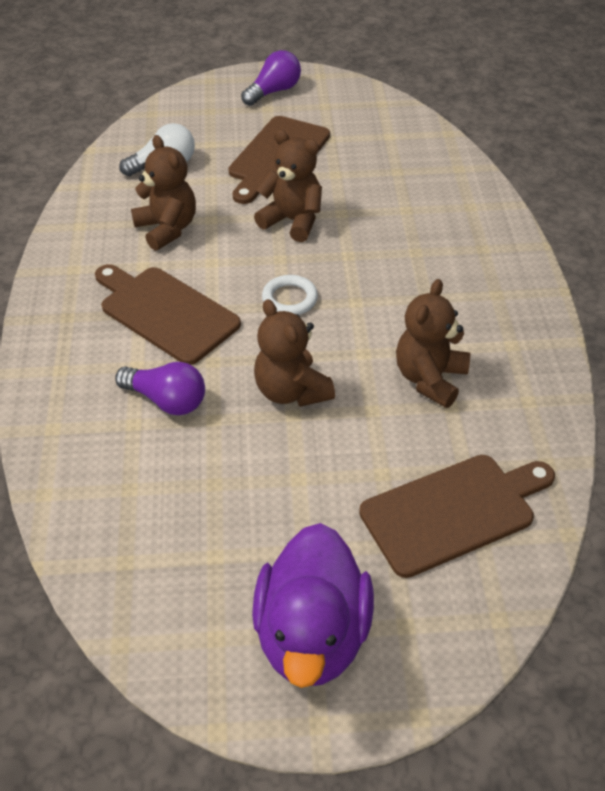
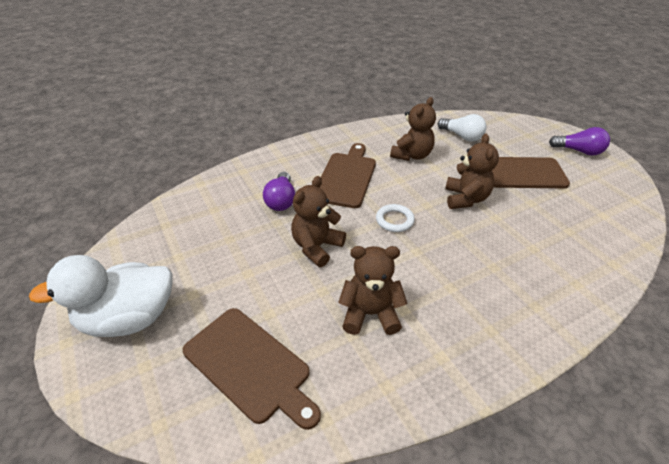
camera: 65 degrees right, 5 degrees down
(312, 635) = (129, 318): purple duck -> white duck

